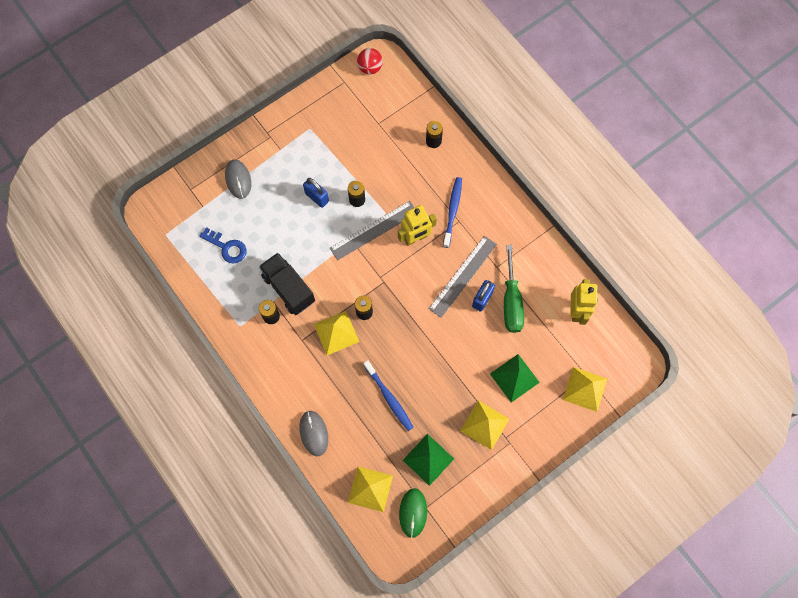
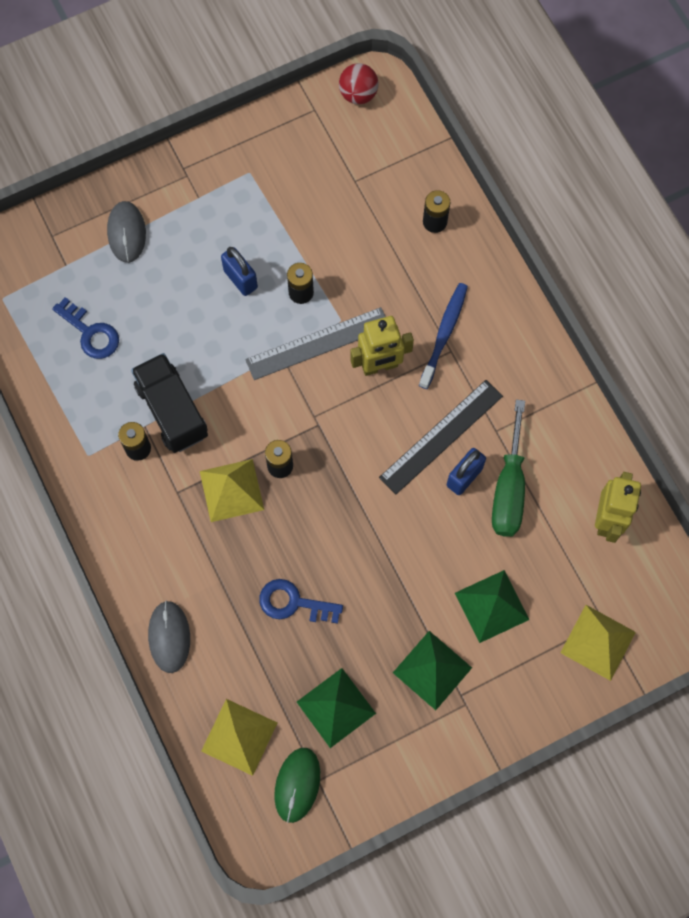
camera: 10 degrees right, 0 degrees up
(389, 397) = (293, 603): blue toothbrush -> blue key
(462, 276) = (441, 436): grey ruler -> black ruler
(484, 425) = (432, 670): yellow pyramid -> green pyramid

